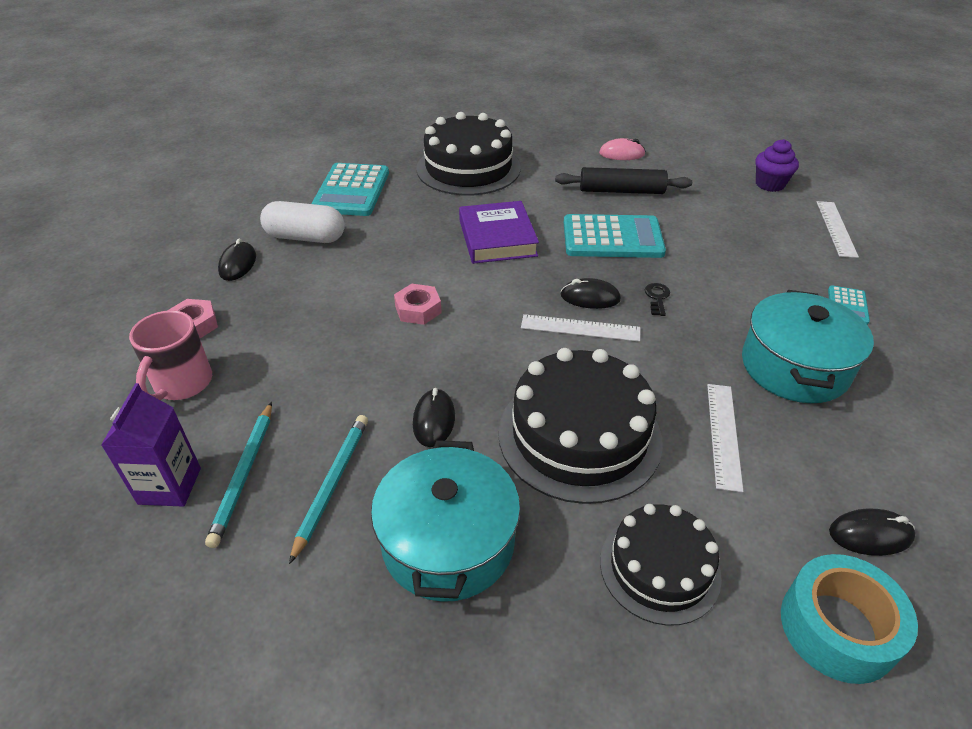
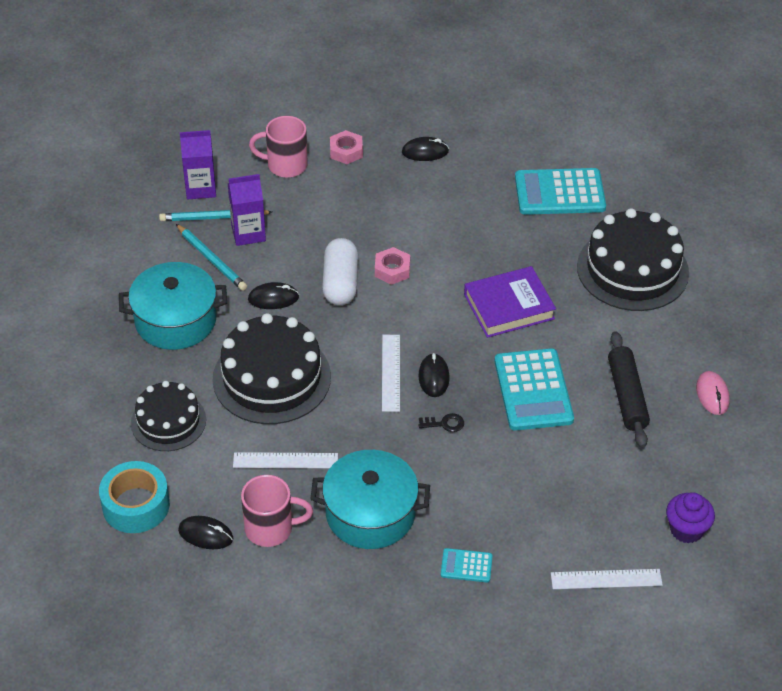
camera: 80 degrees right, 5 degrees up
(296, 436) = (248, 233): none -> purple carton
(305, 237) = (474, 181): white capsule -> white capsule (340, 283)
(332, 484) = (211, 259): turquoise pencil -> turquoise pencil turned 45 degrees clockwise
(840, 460) = (271, 528): none -> pink mug
(870, 535) = (206, 534): black mouse -> black mouse turned 60 degrees counterclockwise

